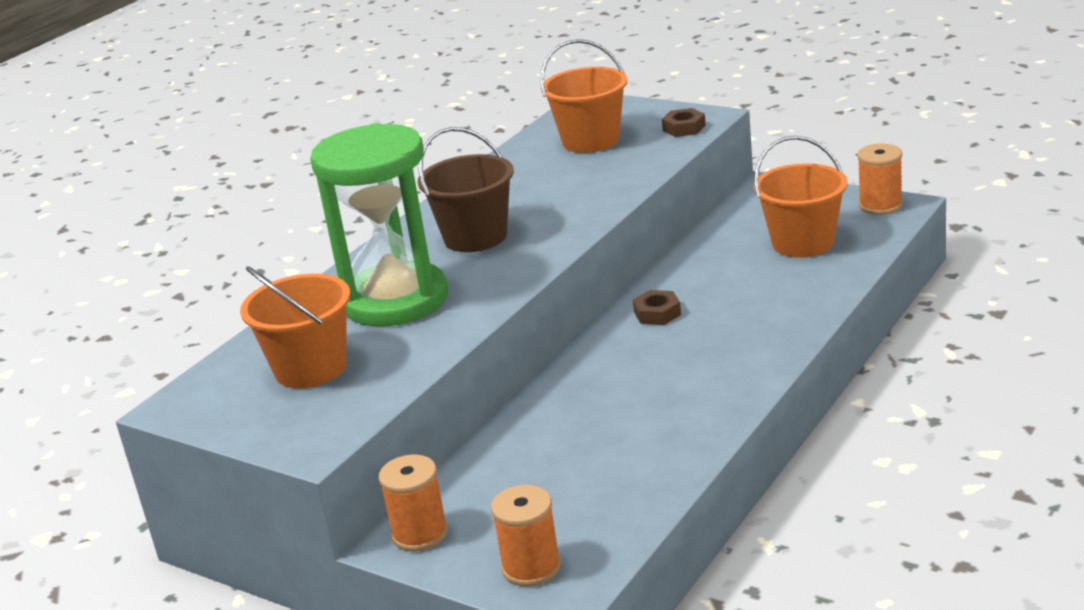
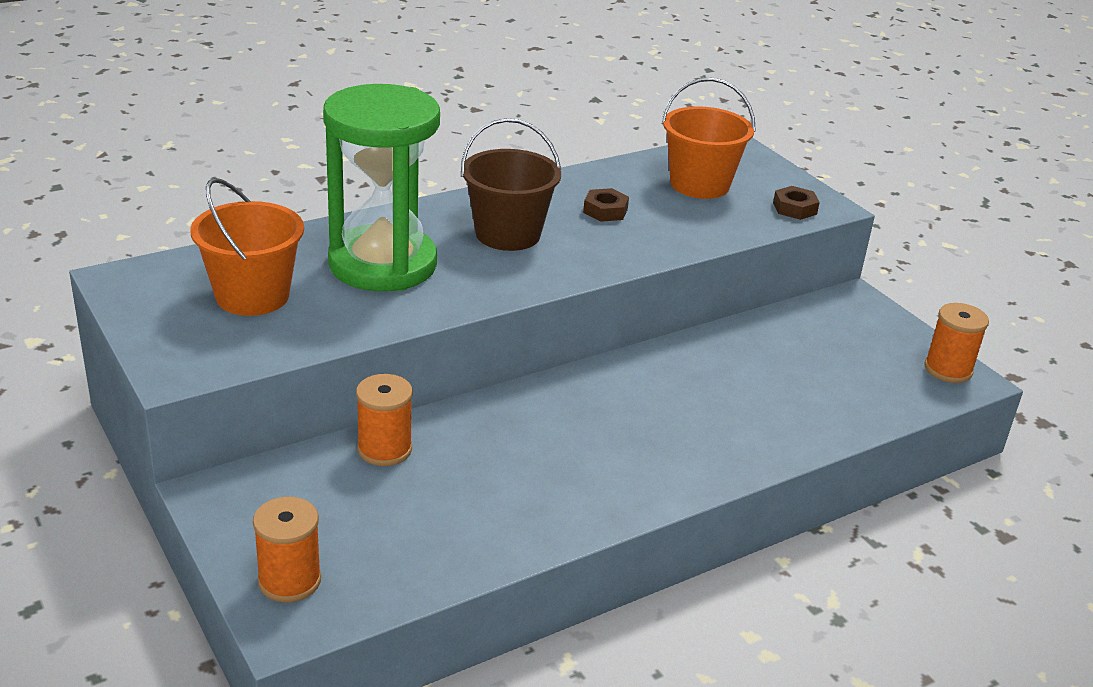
camera: 20 degrees right, 5 degrees up
(420, 534) = (237, 495): orange spool -> orange spool (384, 449)
(657, 313) = (637, 381): brown nut -> brown nut (605, 211)
(803, 243) = (836, 374): orange bucket -> none

